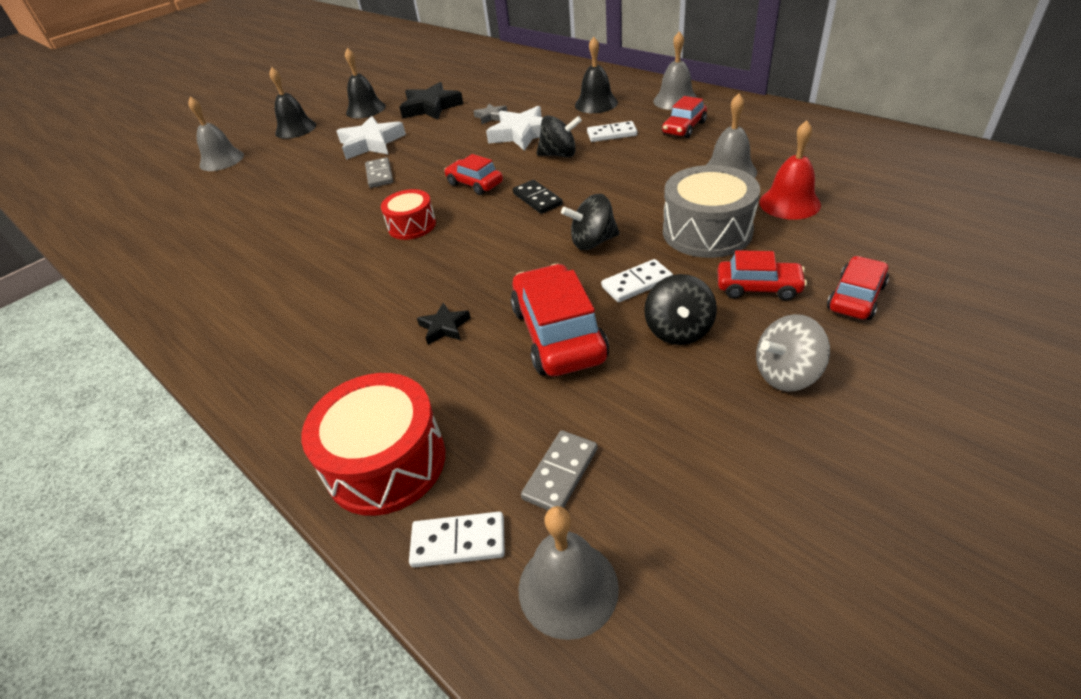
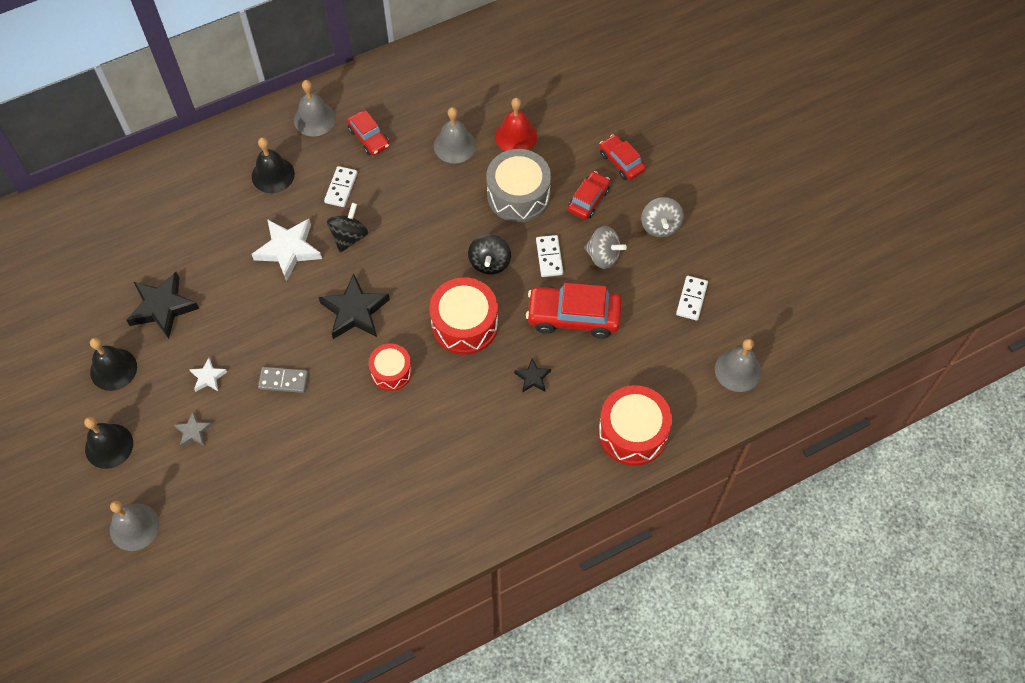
camera: 75 degrees left, 20 degrees up
(371, 143) = (208, 377): white star -> white star, size x0.51
(458, 542) = (697, 408): white domino -> white domino (691, 299)
(475, 184) = (355, 311): red car -> black star
(491, 116) = (231, 263): grey star -> grey star (193, 432)
(496, 251) = (464, 324): none -> red drum
(537, 199) = (410, 276): black domino -> none
(560, 473) = (677, 352): grey domino -> none
(678, 330) = (603, 256): black spinning top -> grey spinning top

